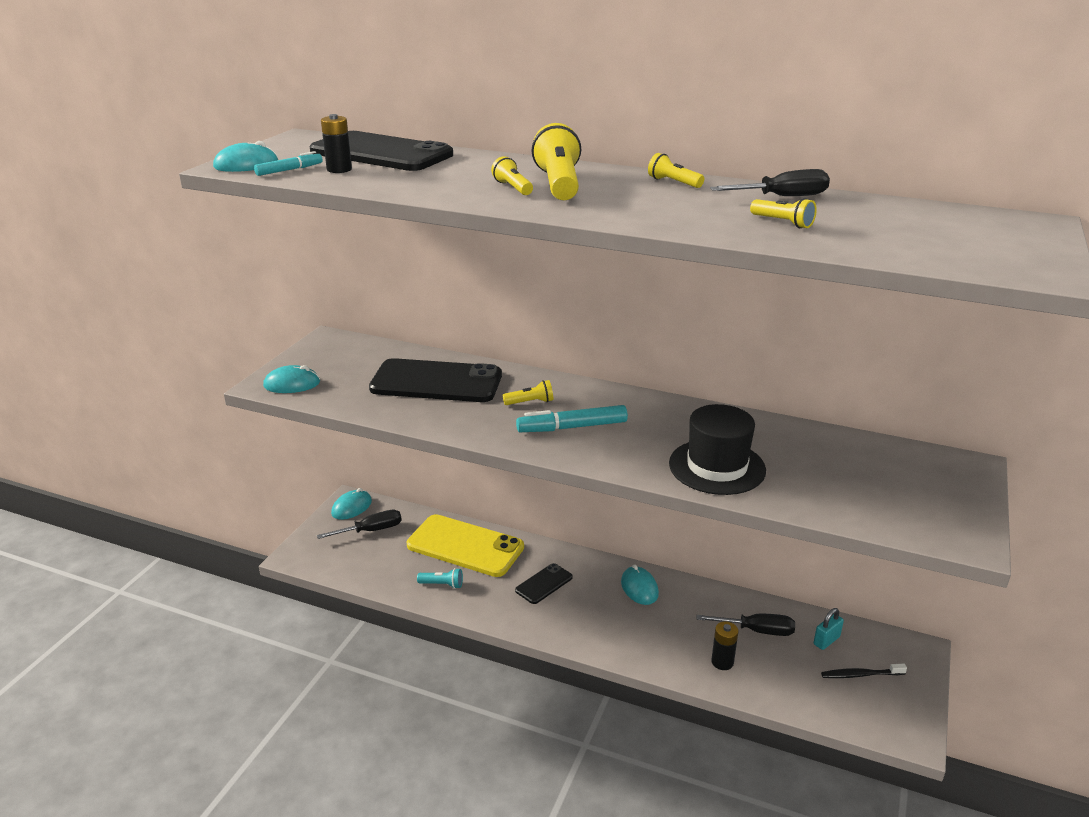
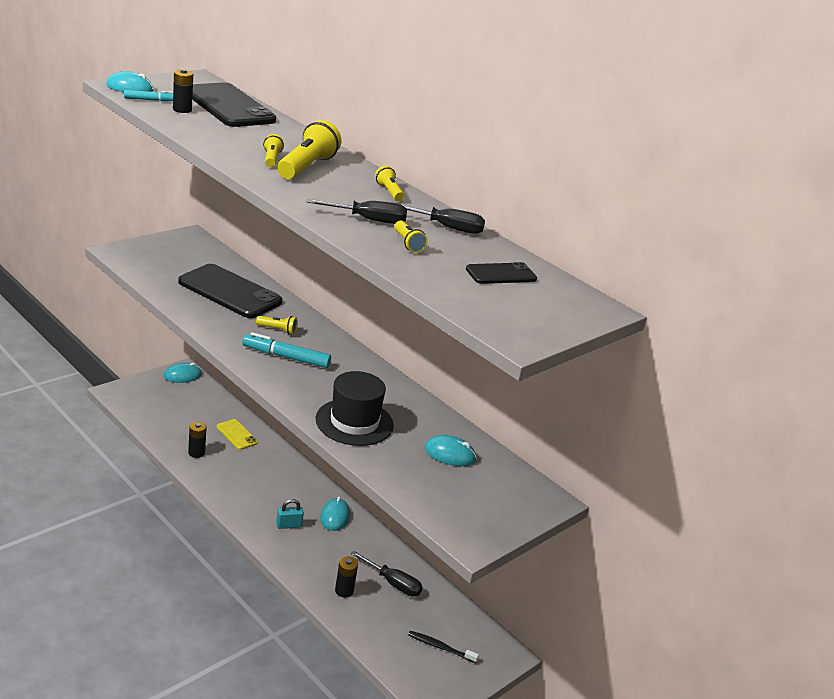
camera: 20 degrees right, 0 degrees up
(292, 384) = (133, 257): turquoise mouse -> turquoise mouse (450, 454)
(370, 531) = (181, 397): black screwdriver -> black screwdriver (368, 220)
(442, 584) = (196, 453): turquoise flashlight -> black battery
(465, 546) = (237, 435): yellow phone -> yellow phone, size x0.49
(544, 584) = (268, 483): black phone -> black phone (501, 274)
(826, 640) = (439, 614): turquoise padlock -> turquoise padlock (289, 525)

